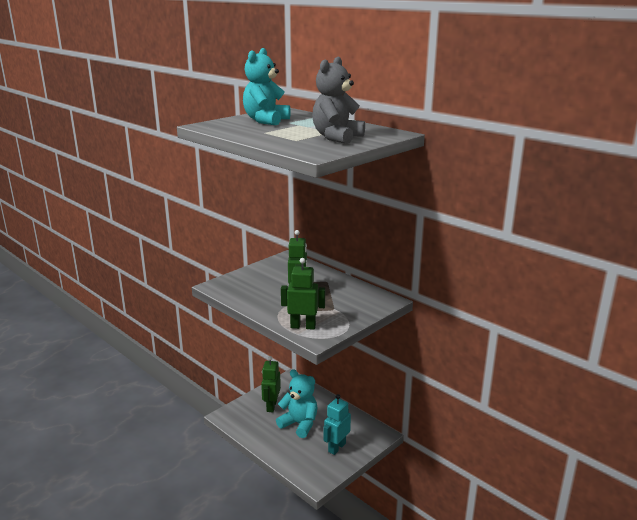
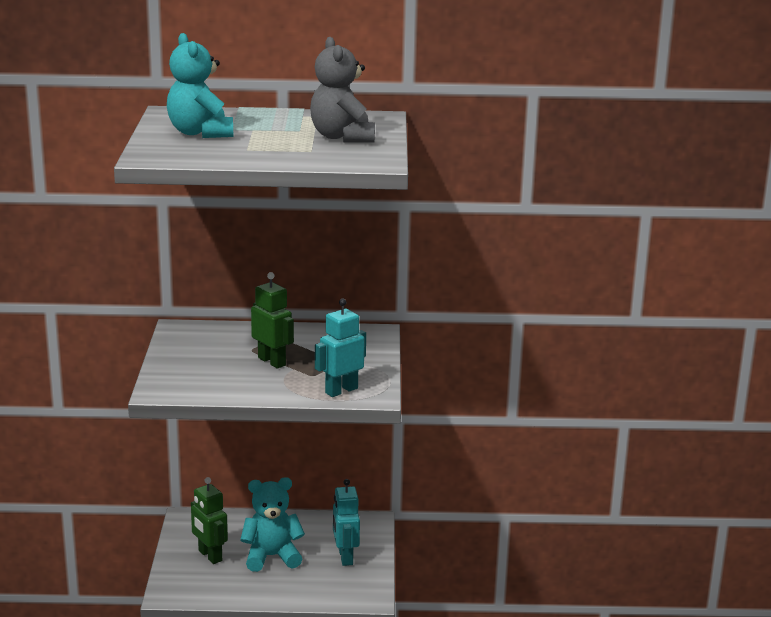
camera: 45 degrees left, 0 degrees up
(303, 326) = (341, 390): green robot -> turquoise robot

